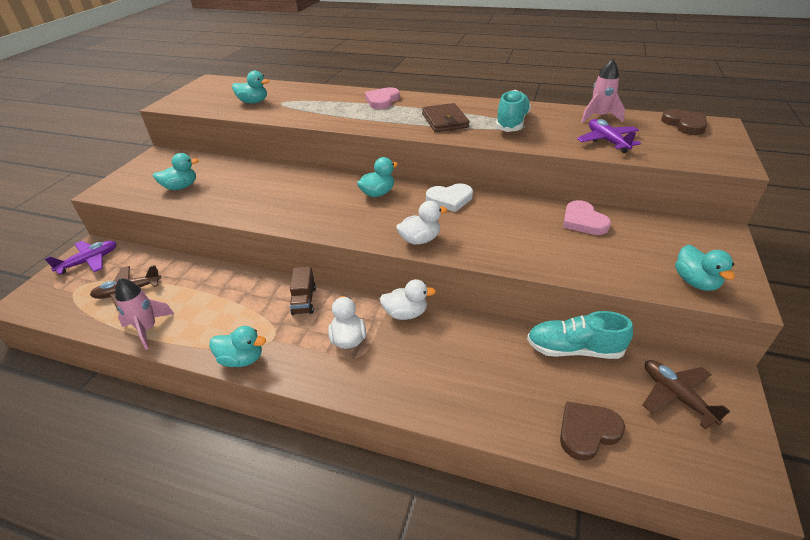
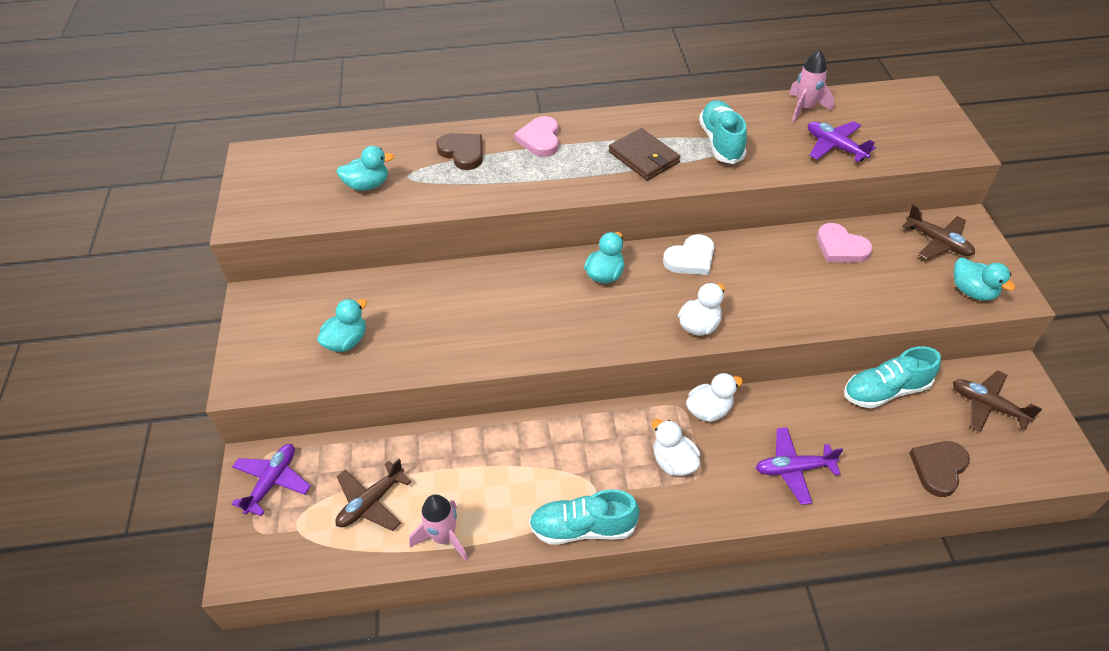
camera: 25 degrees left, 10 degrees up
(242, 359) = (583, 528): turquoise duck -> turquoise shoe
(304, 300) = (591, 434): brown truck -> none
(443, 380) = (793, 469): none -> purple plane
(681, 239) = (938, 242): none -> brown plane
(685, 124) = (893, 99): brown heart -> brown heart (462, 153)

